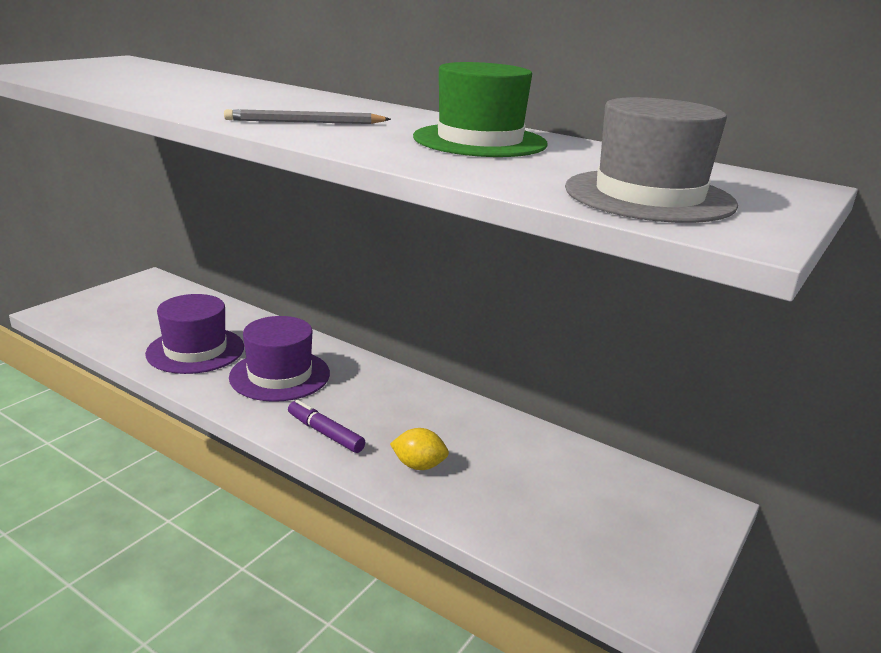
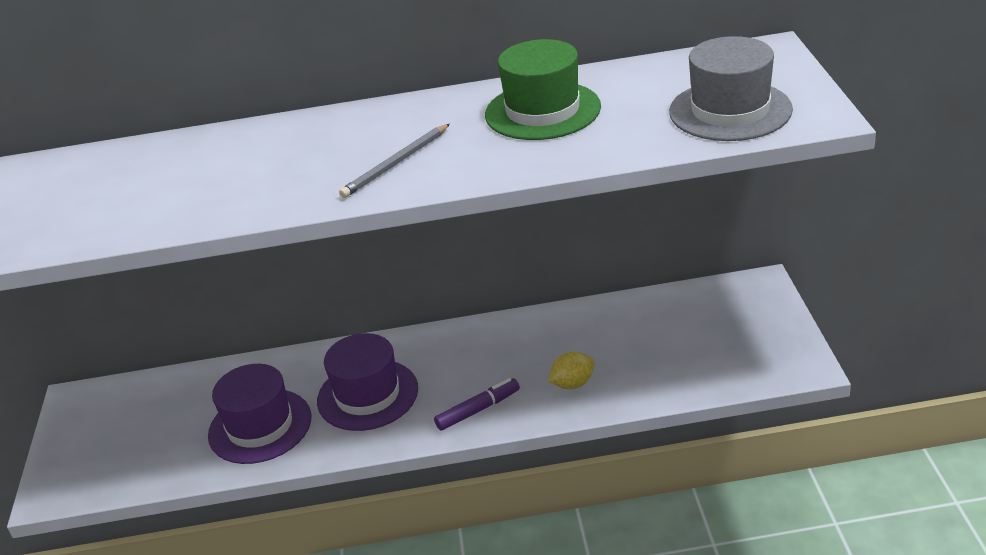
camera: 35 degrees left, 10 degrees up
(325, 433) = (478, 410): purple marker -> purple marker turned 150 degrees clockwise

